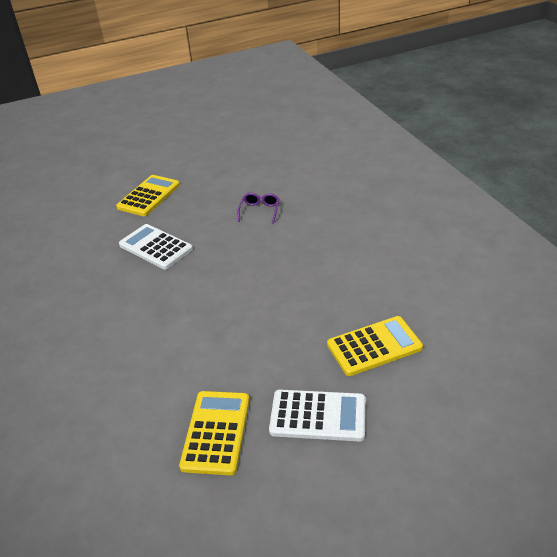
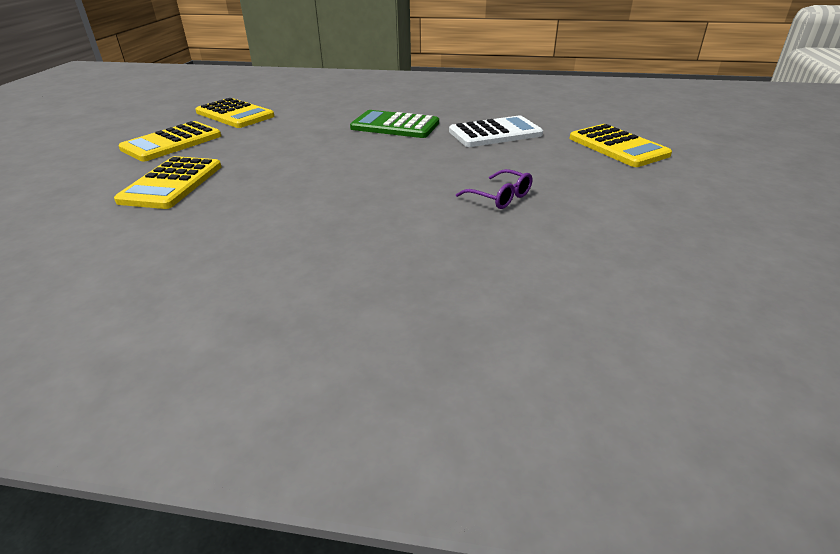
camera: 120 degrees right, 5 degrees down
(173, 301) = (395, 126): none -> green calculator
(318, 416) = (172, 142): white calculator -> yellow calculator

